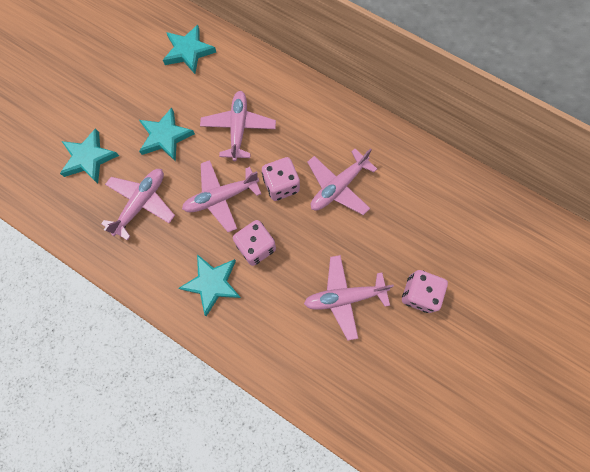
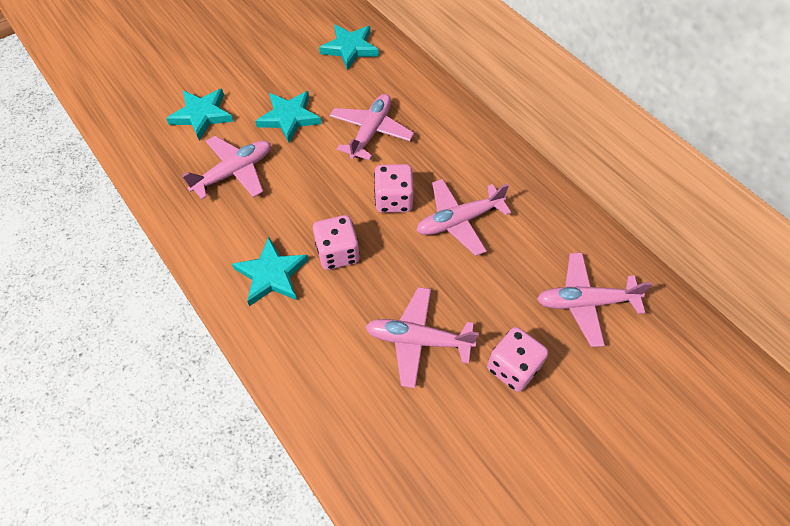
camera: 20 degrees right, 15 degrees down
(221, 198) = (321, 192): pink plane -> pink plane (584, 302)

